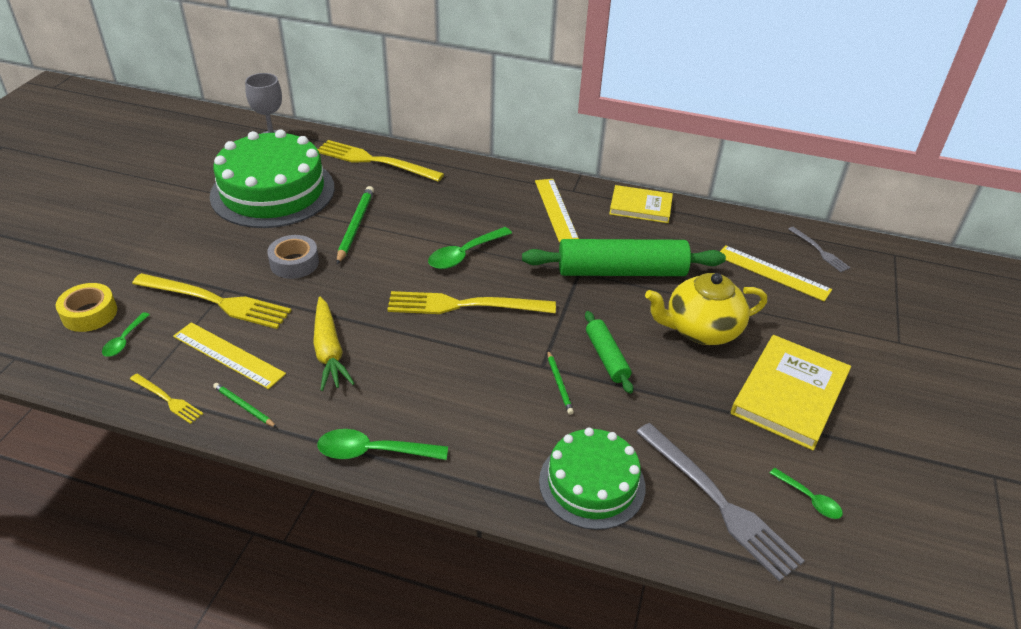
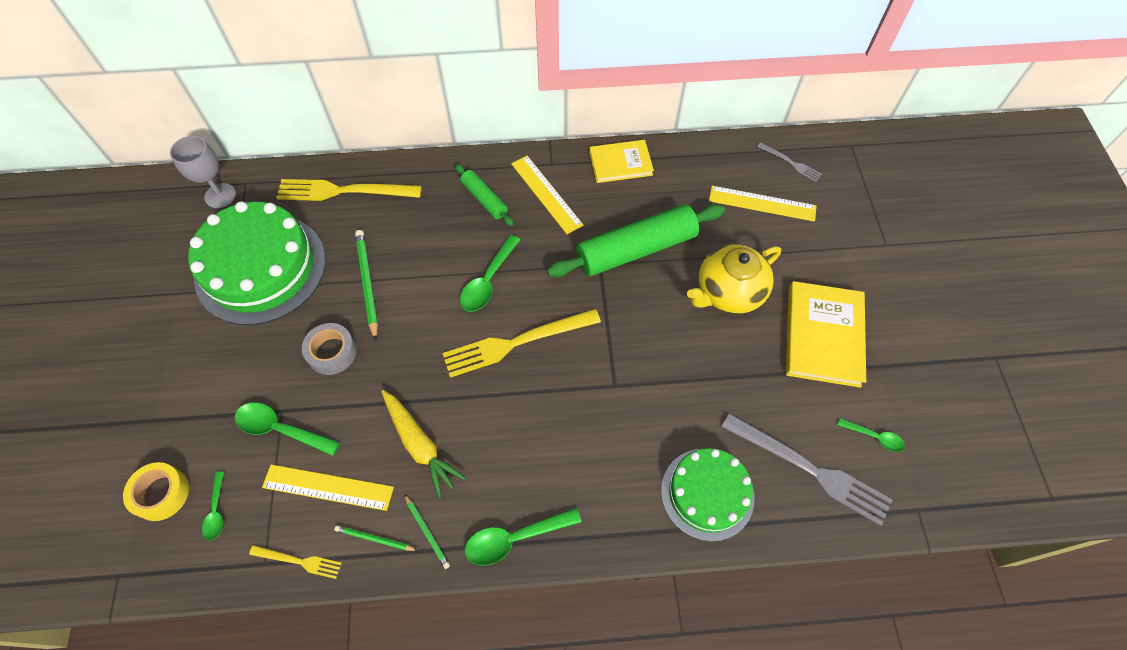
camera: 20 degrees left, 20 degrees up
(216, 301) = (280, 429): yellow fork -> green spoon
(559, 384) = (637, 399): green pencil -> green pencil (427, 532)
(606, 357) = (664, 354): green rolling pin -> green rolling pin (484, 199)

